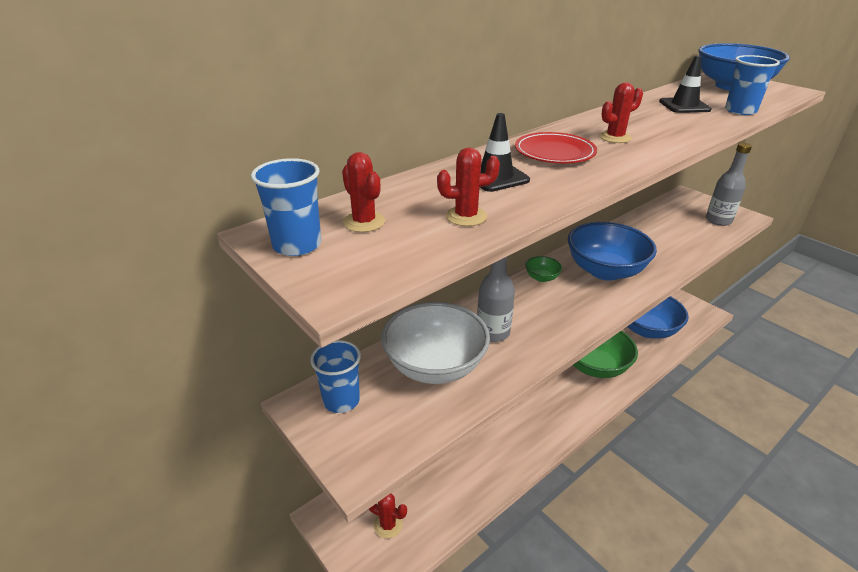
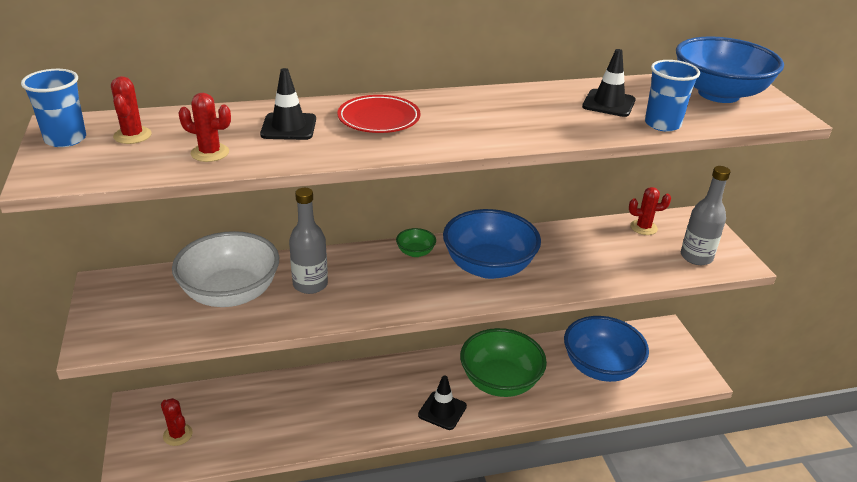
camera: 25 degrees right, 0 degrees up
(341, 400) = (132, 292): blue cup -> none
(577, 406) = (442, 411): none -> black traffic cone
(615, 137) = (464, 119): red cactus -> red cactus (643, 227)

